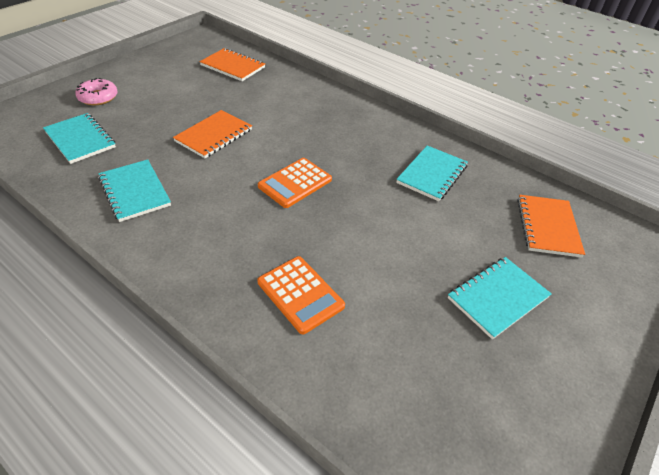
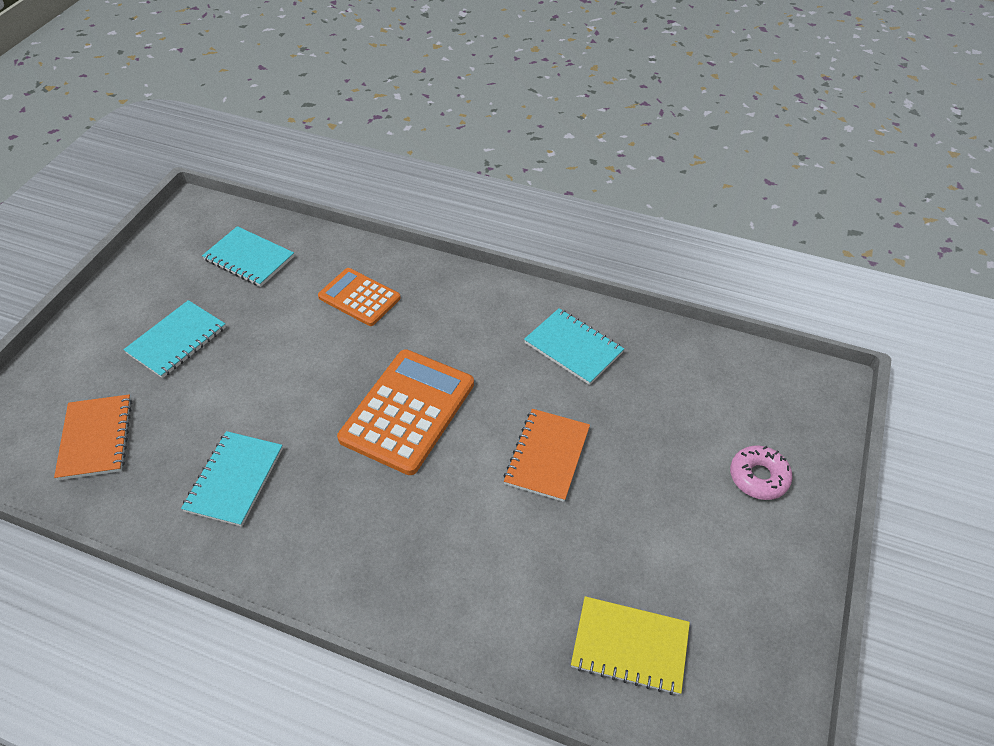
camera: 165 degrees right, 5 degrees up
(80, 140) = (698, 395): turquoise notebook -> turquoise notebook (249, 258)
(233, 66) = (630, 646): orange notebook -> yellow notebook
(295, 183) = (408, 411): orange calculator -> orange calculator, size x1.62

